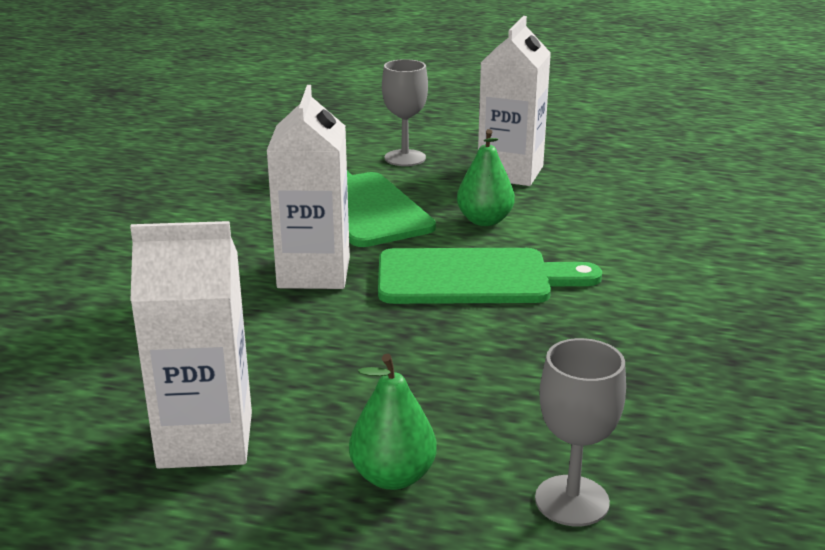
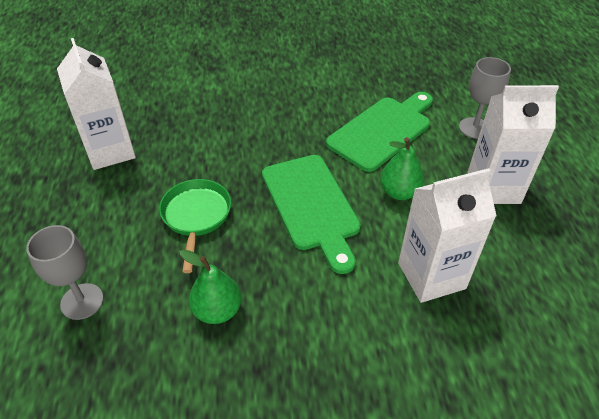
camera: 70 degrees right, 20 degrees up
(314, 273) = (283, 136): white carton -> white carton (431, 275)
(393, 477) = (92, 223): green pear -> green pear (217, 310)
(439, 369) = (196, 216): none -> green pan

